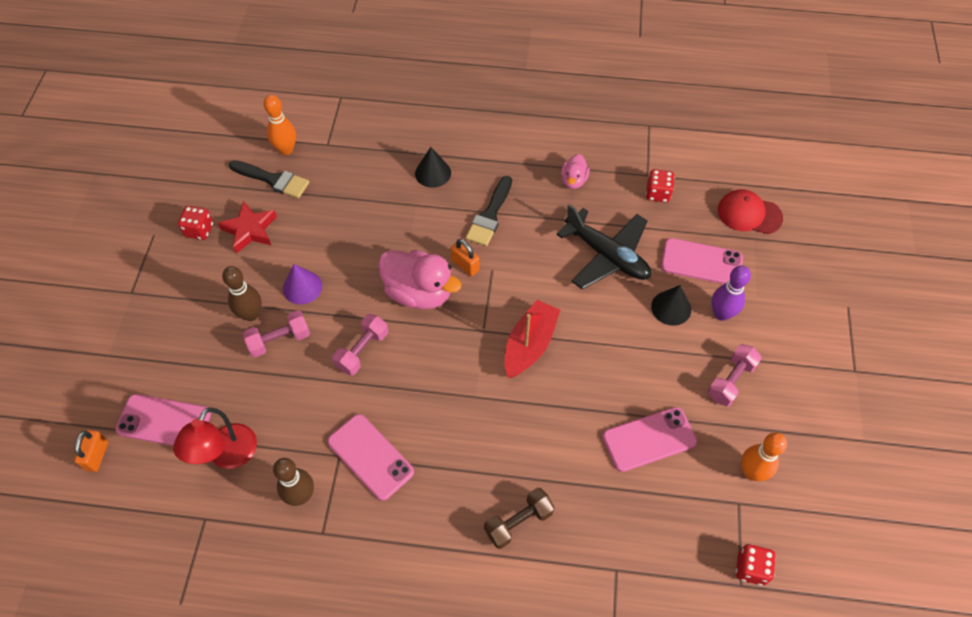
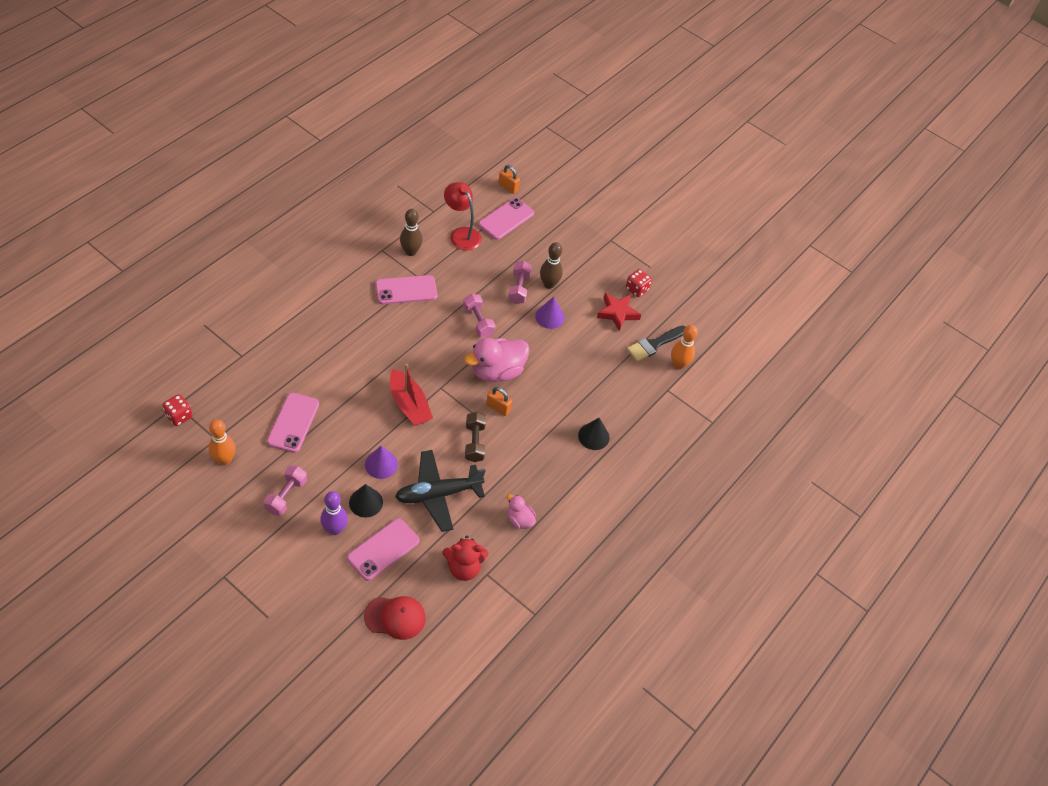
camera: 115 degrees right, 5 degrees down
(465, 265) = (498, 408): orange padlock -> orange padlock turned 45 degrees clockwise
(490, 215) = (528, 447): black brush -> none
(518, 522) = (308, 331): brown dumbbell -> brown dumbbell (474, 442)
(620, 323) = (381, 464): none -> purple cone
(657, 193) = (464, 568): red dice -> red teddy bear
(731, 381) = (286, 495): pink dumbbell -> pink dumbbell turned 45 degrees clockwise
(749, 214) = (395, 617): red cap -> red cap turned 45 degrees clockwise

